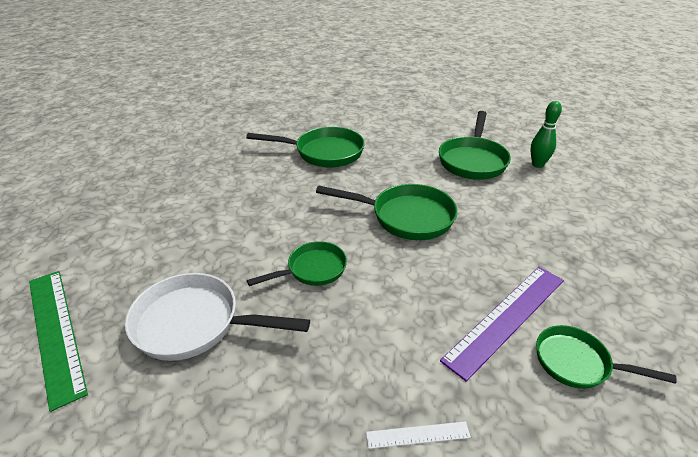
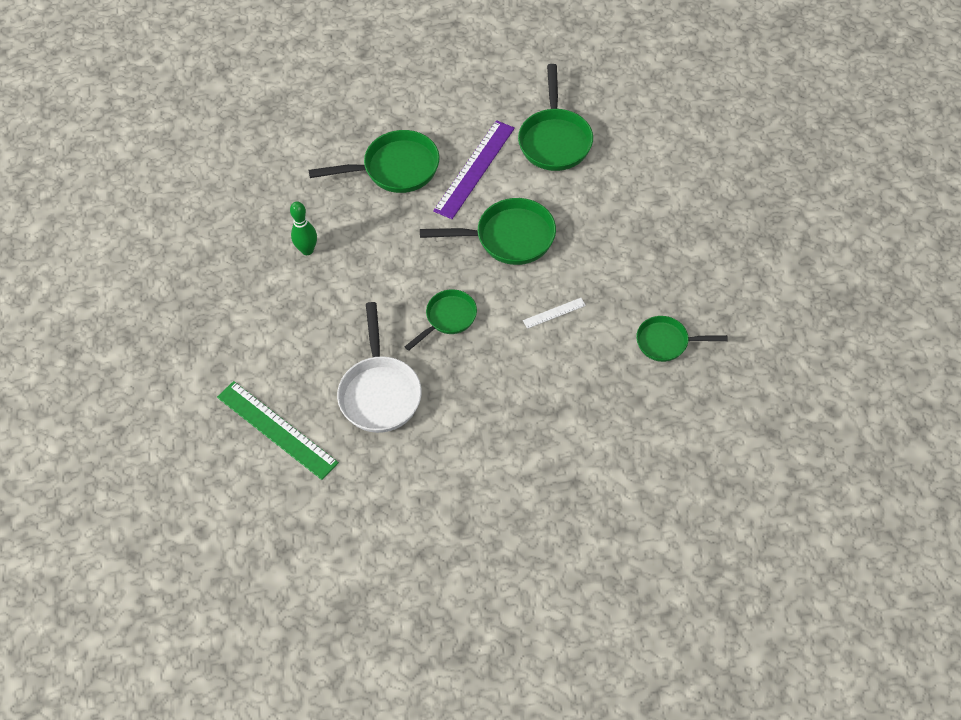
camera: 15 degrees left, 20 degrees up
(195, 324) = (380, 392): white pan -> white pan turned 90 degrees counterclockwise
(418, 435) = (569, 422): white ruler -> white ruler (554, 313)
(506, 318) = (613, 319): purple ruler -> purple ruler (474, 169)
(537, 164) = (621, 129): green bowling pin -> green bowling pin (307, 250)

